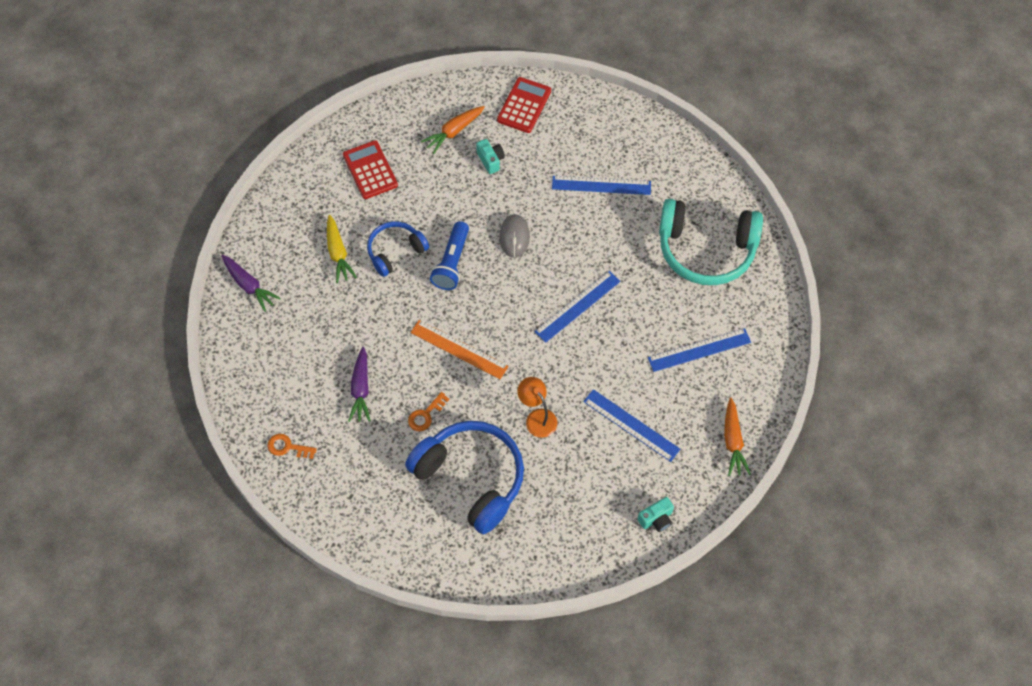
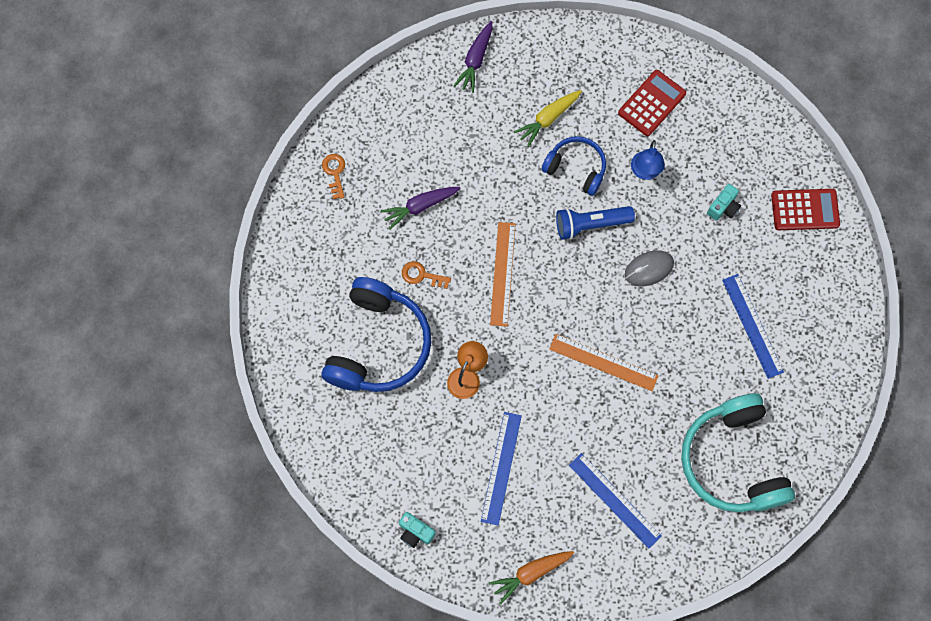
camera: 65 degrees right, 10 degrees up
(428, 202) = (645, 172): none -> blue lamp
(454, 131) = (737, 158): orange carrot -> none
(577, 306) = (603, 362): blue ruler -> orange ruler

